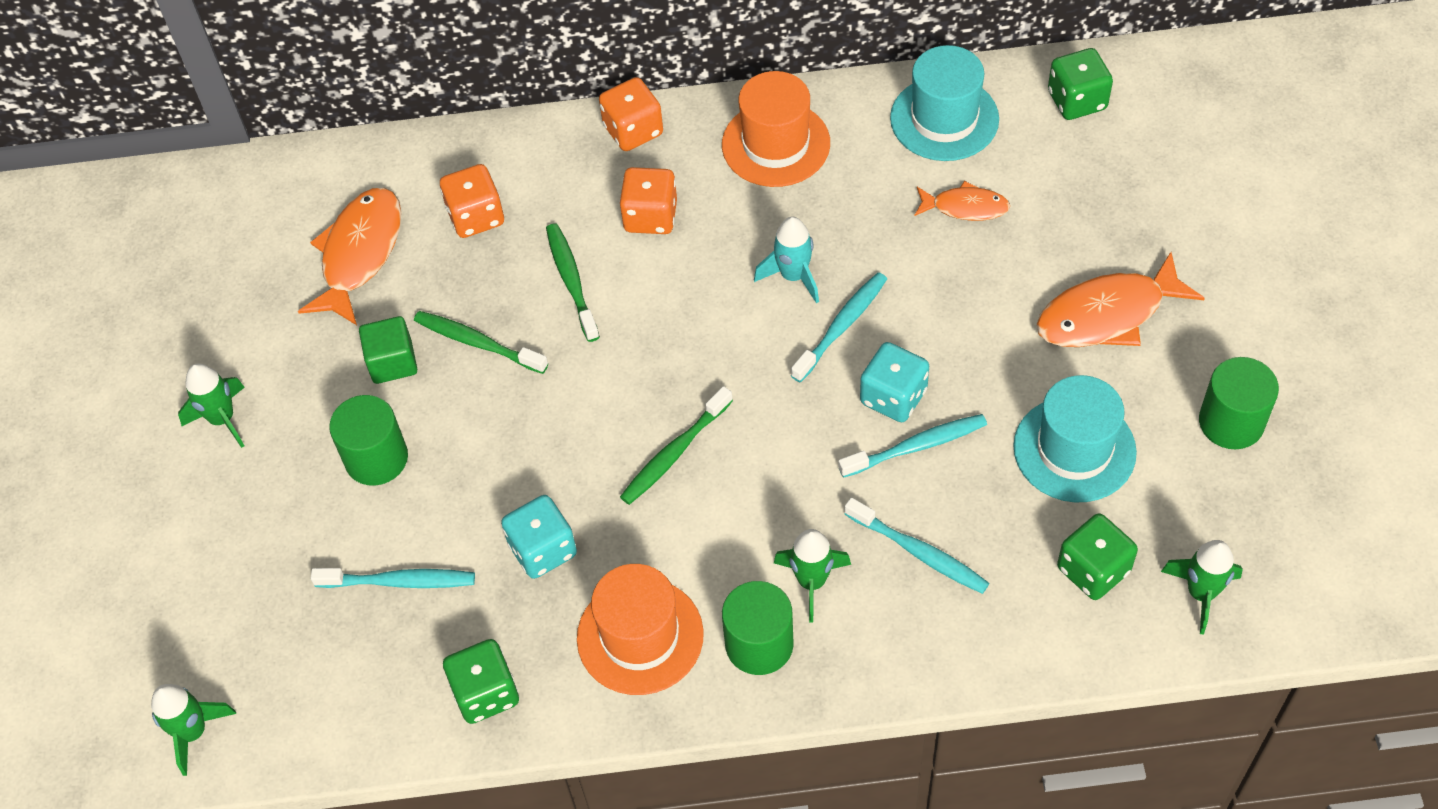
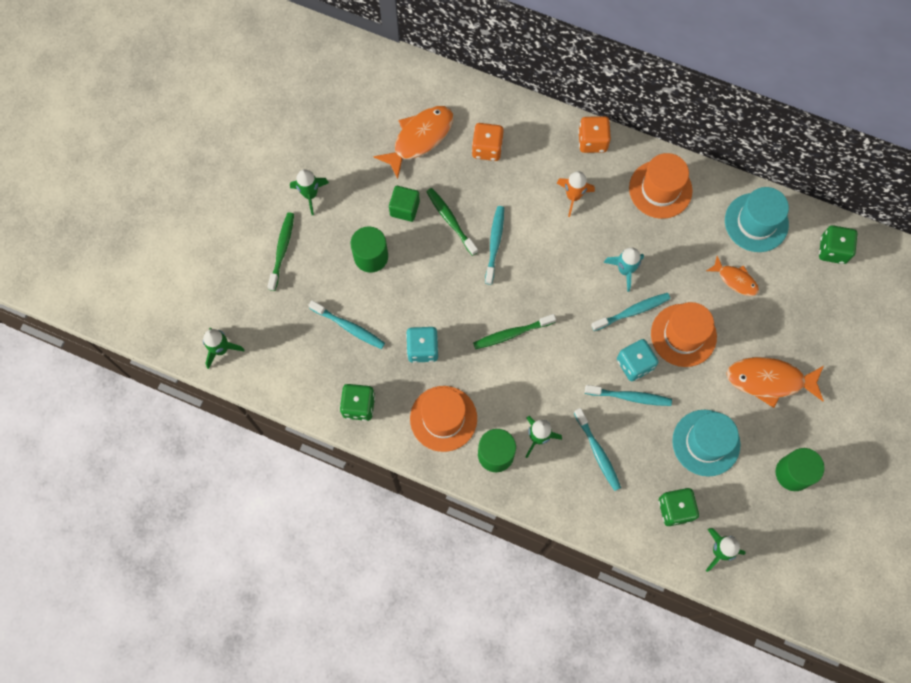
camera: 25 degrees right, 15 degrees up
(568, 340) = (494, 243): none -> turquoise toothbrush
(571, 281) = (514, 211): green toothbrush -> green toothbrush (282, 250)
(650, 216) = (573, 196): orange dice -> orange rocket
(940, 319) = (683, 335): none -> orange hat

